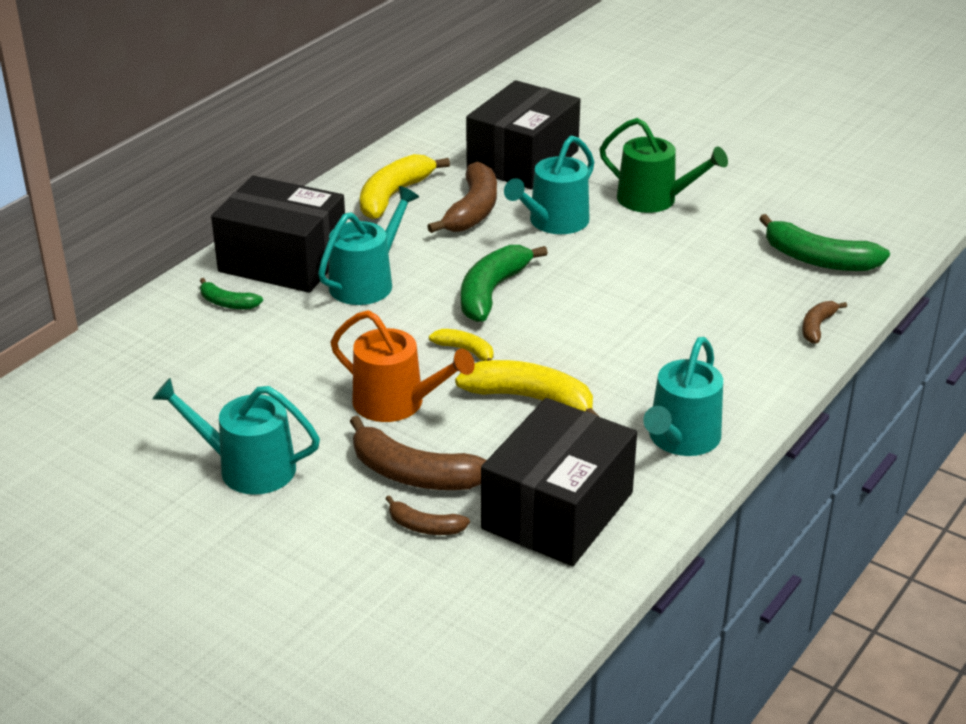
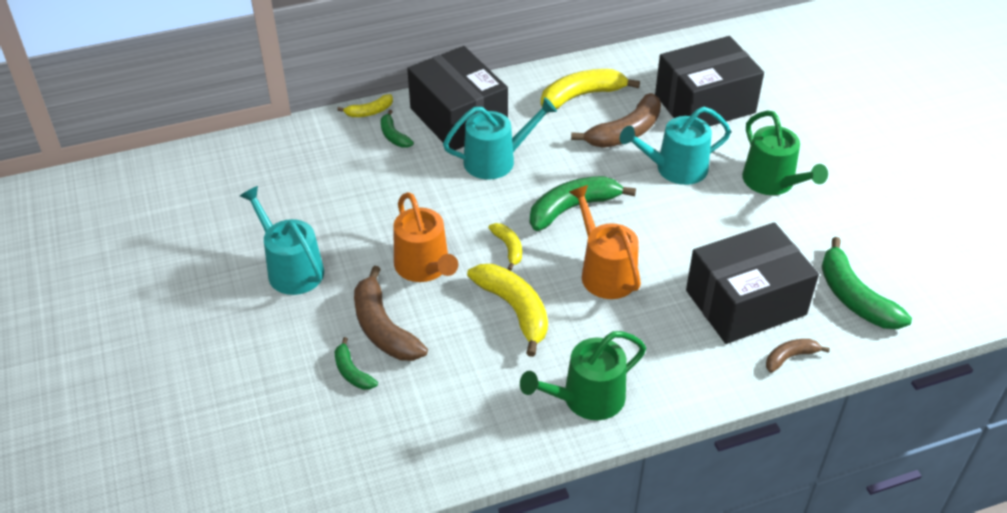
camera: 35 degrees right, 10 degrees up
(173, 292) = (369, 112): none -> yellow banana
(424, 526) = (352, 372): brown banana -> green banana
(557, 510) = (446, 408): black box -> black box (745, 302)
(582, 331) = (605, 272): none -> orange watering can
(681, 439) = (587, 398): turquoise watering can -> green watering can

